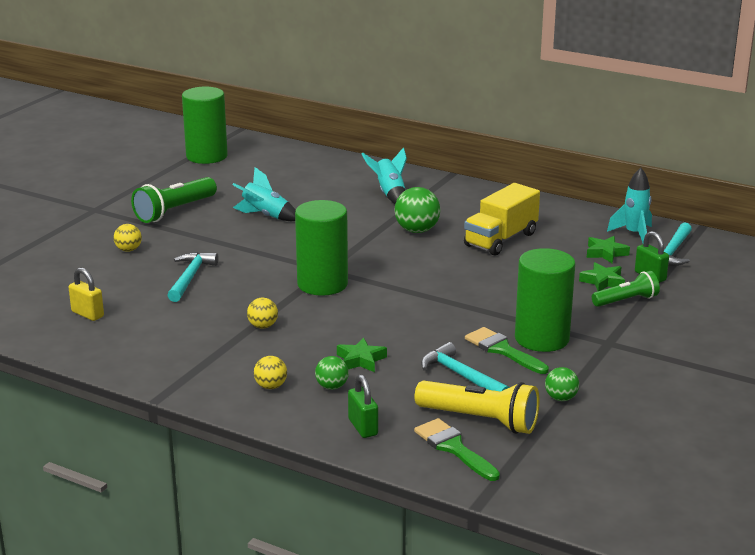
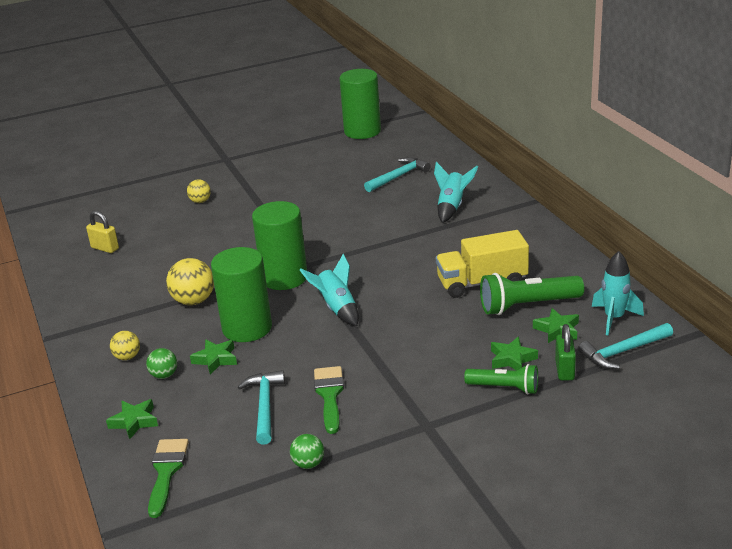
camera: 40 degrees right, 5 degrees up
(87, 314) = (105, 248): yellow padlock -> yellow padlock turned 45 degrees counterclockwise
(174, 211) = (274, 176): green flashlight -> green flashlight (527, 305)
(190, 277) = (206, 239): turquoise hammer -> turquoise hammer (398, 176)
(263, 326) = (193, 301): yellow ball -> yellow ball, size x1.70
(265, 216) = (330, 199): turquoise rocket -> turquoise rocket (337, 308)
(363, 427) = (134, 421): green padlock -> green star
(417, 230) = (424, 250): green ball -> none
(480, 420) = (219, 455): yellow flashlight -> none
(542, 338) = (376, 397): green cylinder -> green cylinder (247, 328)

